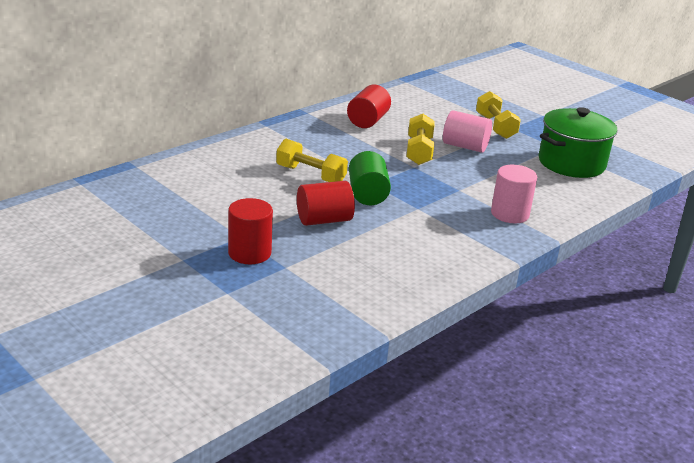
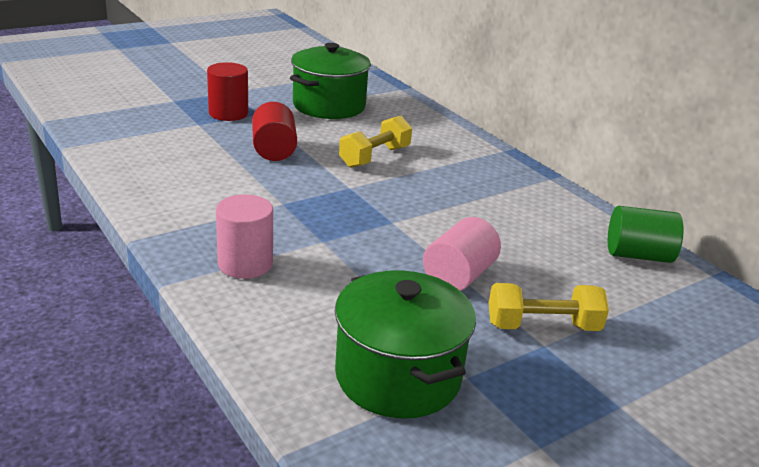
camera: 100 degrees right, 0 degrees up
(202, 200) = (329, 106): none -> green pot
(367, 194) = (323, 180): green cylinder -> green cylinder (638, 255)
(368, 121) = (534, 214): red cylinder -> none
(419, 151) = (438, 234): yellow dumbbell -> none

